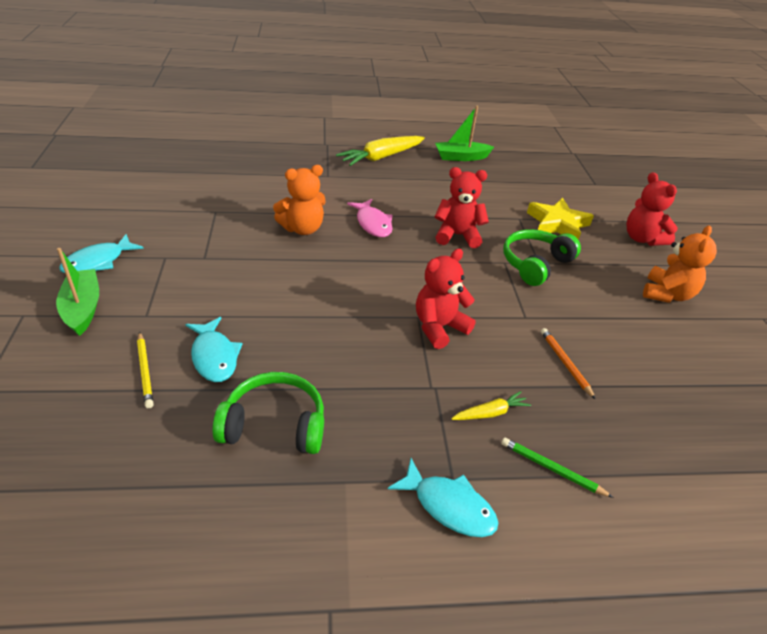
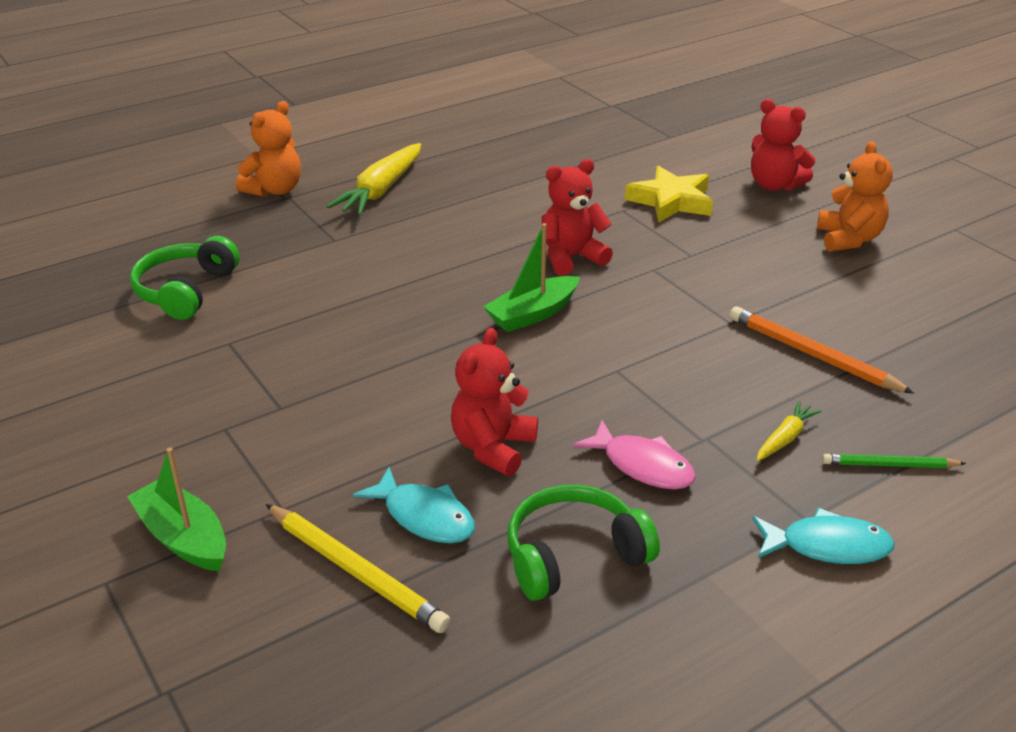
camera: 25 degrees left, 5 degrees down
(98, 262) = (134, 472): turquoise fish -> none
(145, 371) = (356, 571): yellow pencil -> yellow pencil, size x1.63
(302, 229) = (372, 321): orange teddy bear -> orange teddy bear (274, 190)
(373, 224) = (456, 281): pink fish -> pink fish (642, 465)
(439, 327) = (650, 372): red teddy bear -> red teddy bear (493, 447)
(461, 157) = (483, 155): green boat -> green boat (532, 314)
(535, 264) = (688, 258): green headphones -> green headphones (186, 291)
(565, 363) = (812, 355): orange pencil -> orange pencil, size x1.63

